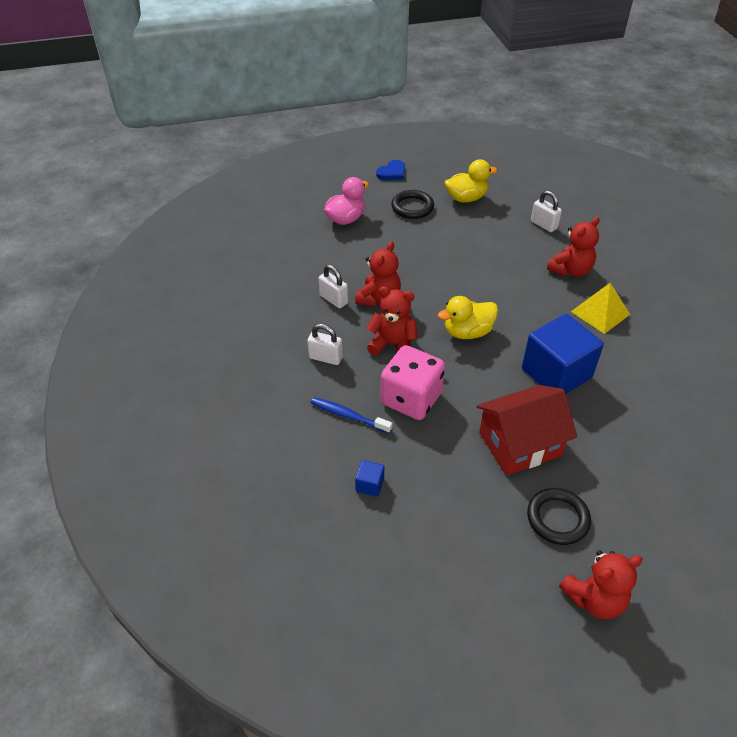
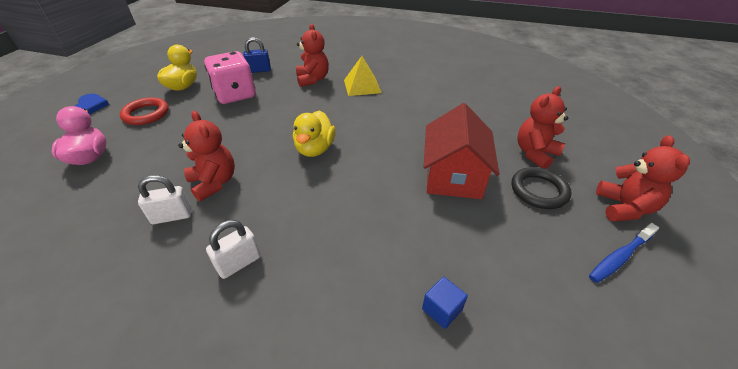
camera: 60 degrees left, 5 degrees down
(348, 416) = (335, 282): blue toothbrush -> blue toothbrush (619, 257)
(393, 344) = (279, 200): red teddy bear -> red teddy bear (535, 153)
(411, 399) = (355, 219): pink dice -> pink dice (235, 94)
(412, 207) = (146, 114): black ring -> red ring
(543, 225) = (259, 70): white padlock -> blue padlock
(556, 373) = (398, 127): blue cube -> none

